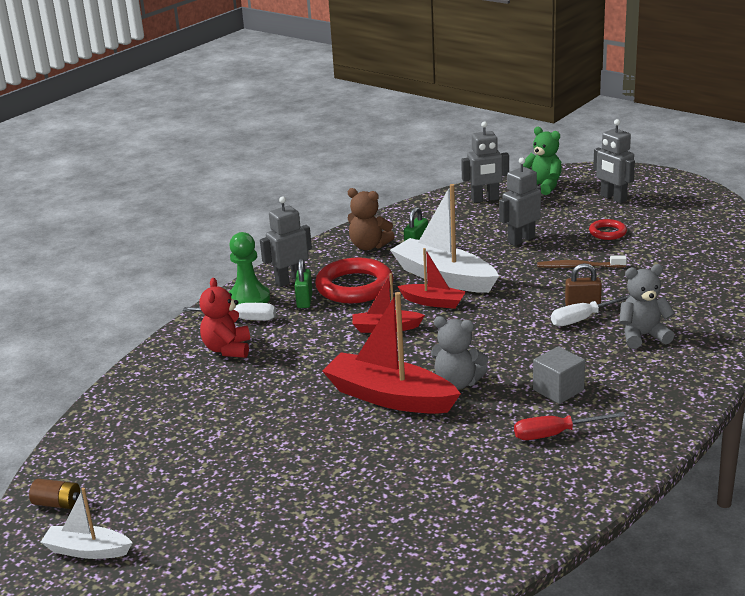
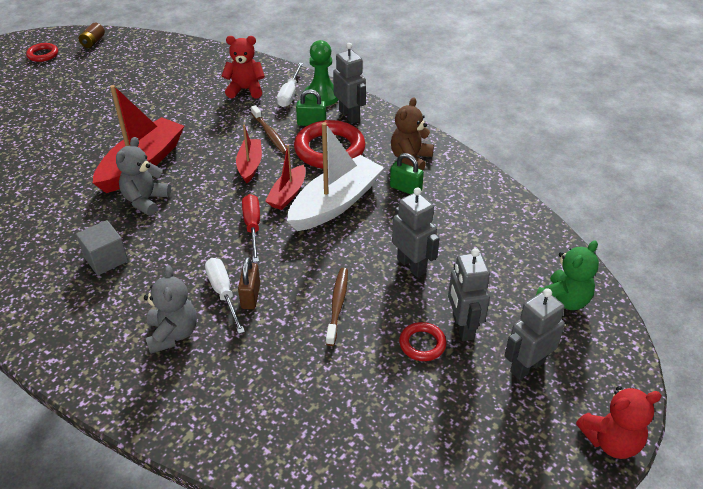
camera: 90 degrees right, 15 degrees up
(87, 550) = (43, 55): white boat -> red ring
(326, 323) = (270, 134): none -> brown toothbrush
(485, 199) = (522, 246): grey robot -> grey robot (462, 327)
(555, 434) = (43, 250): red screwdriver -> red screwdriver (252, 227)
(663, 176) = (611, 441): none -> red teddy bear

